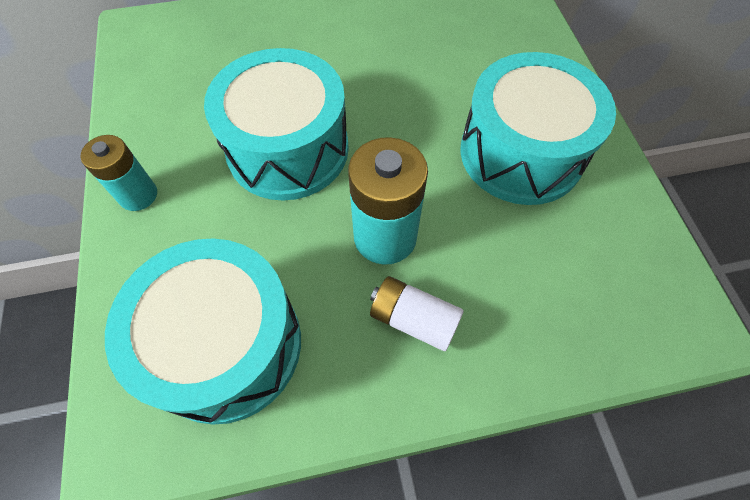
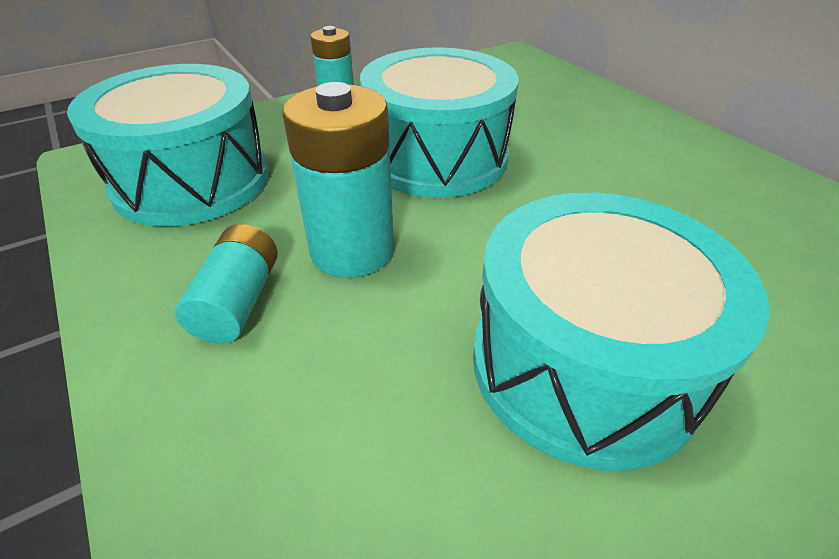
camera: 70 degrees right, 20 degrees down
(413, 319) = (238, 301): white battery -> turquoise battery

